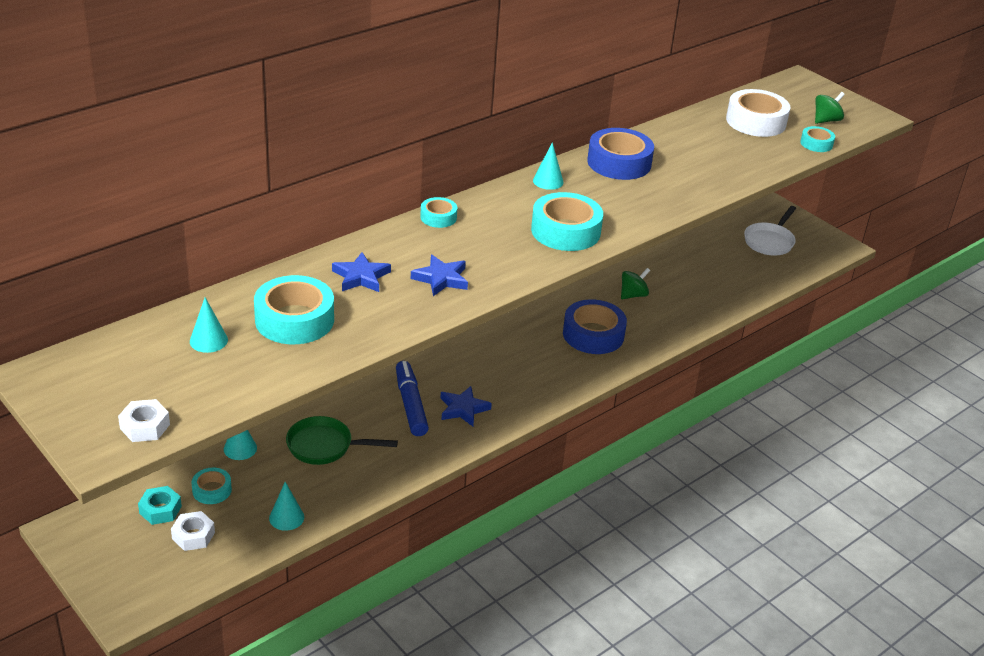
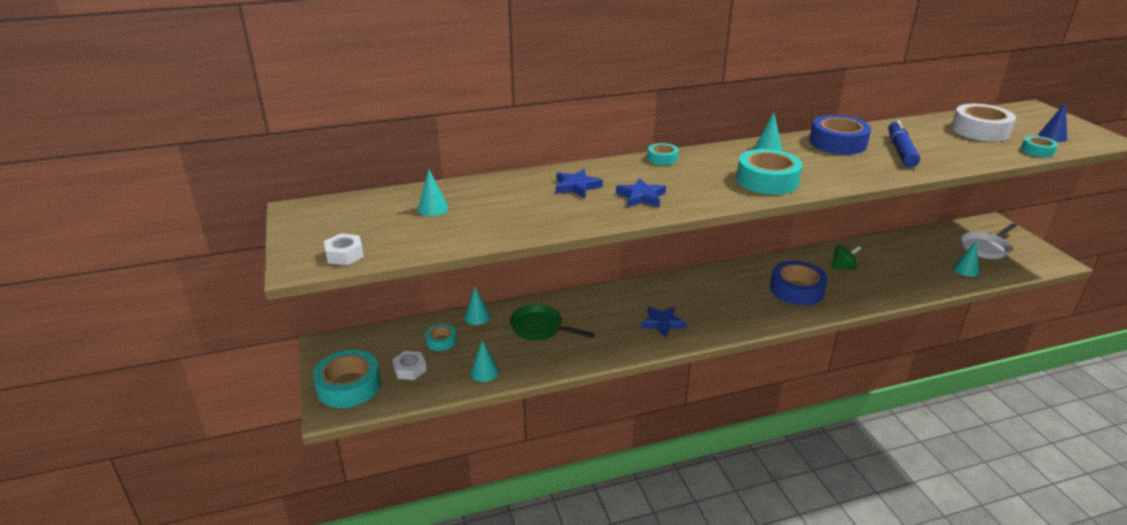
camera: 25 degrees right, 5 degrees down
(160, 510) = (397, 346): turquoise nut -> none
(294, 320) = (506, 206): turquoise tape -> turquoise tape (349, 386)
(410, 404) = (621, 312): blue marker -> blue marker (900, 150)
(757, 274) = (966, 270): none -> turquoise cone
(826, 120) = (1052, 136): green spinning top -> blue cone

